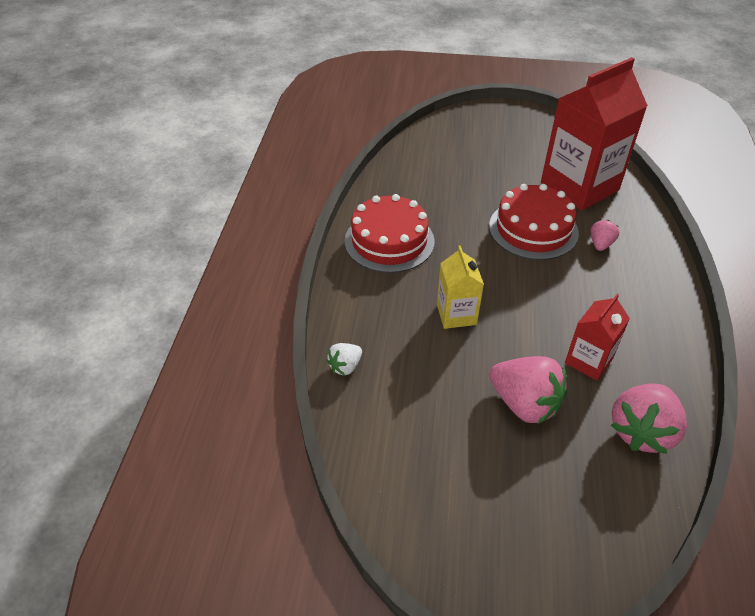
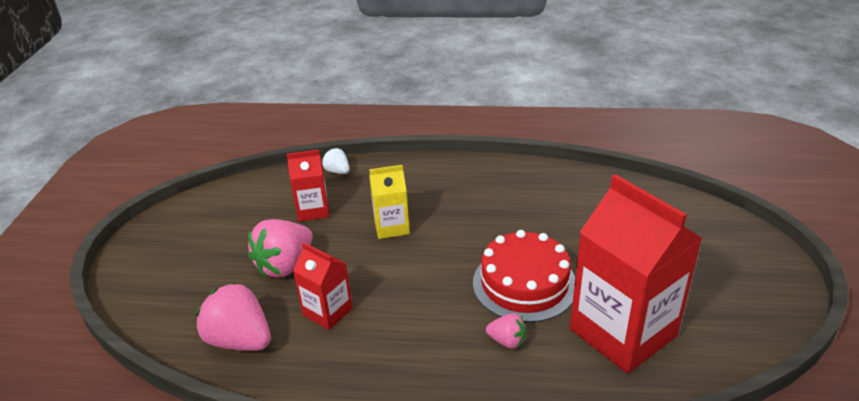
camera: 90 degrees right, 10 degrees down
(389, 241) = (487, 185): red cake -> none
(424, 386) = (313, 210): none -> red carton

